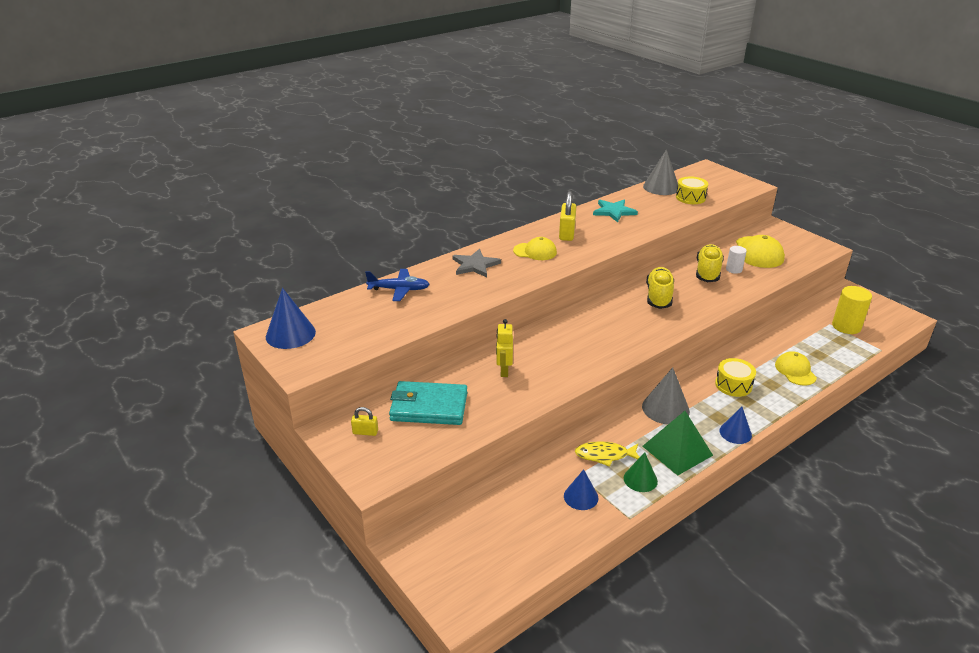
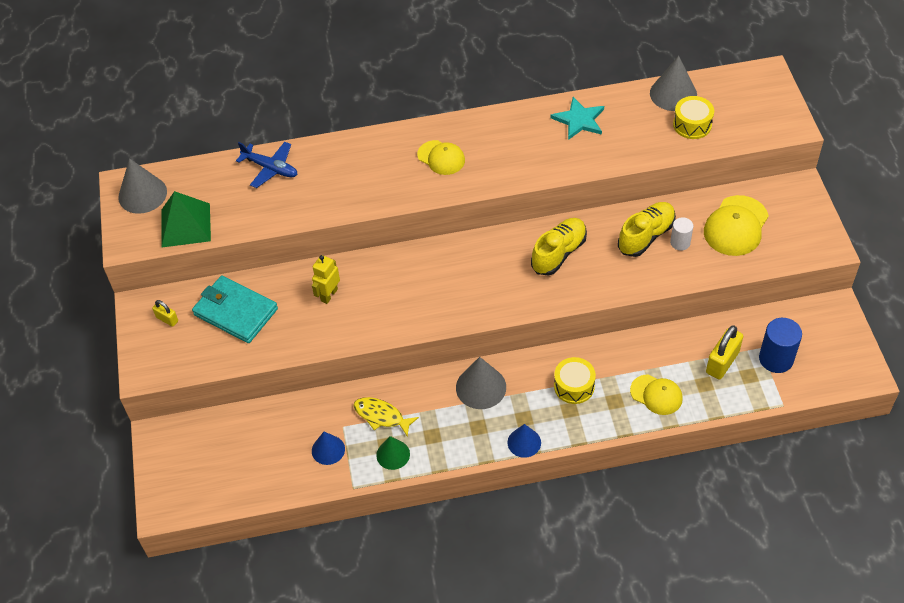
camera: 30 degrees right, 20 degrees up
(290, 334) = (142, 194): blue cone -> grey cone
(475, 265) = (366, 158): grey star -> none
(566, 233) = (497, 139): yellow padlock -> yellow padlock (722, 362)
(677, 450) = (451, 439): green pyramid -> green pyramid (185, 225)
(795, 371) = (656, 395): yellow cap -> yellow cap turned 105 degrees clockwise
(846, 326) = (776, 359): yellow cylinder -> blue cylinder

